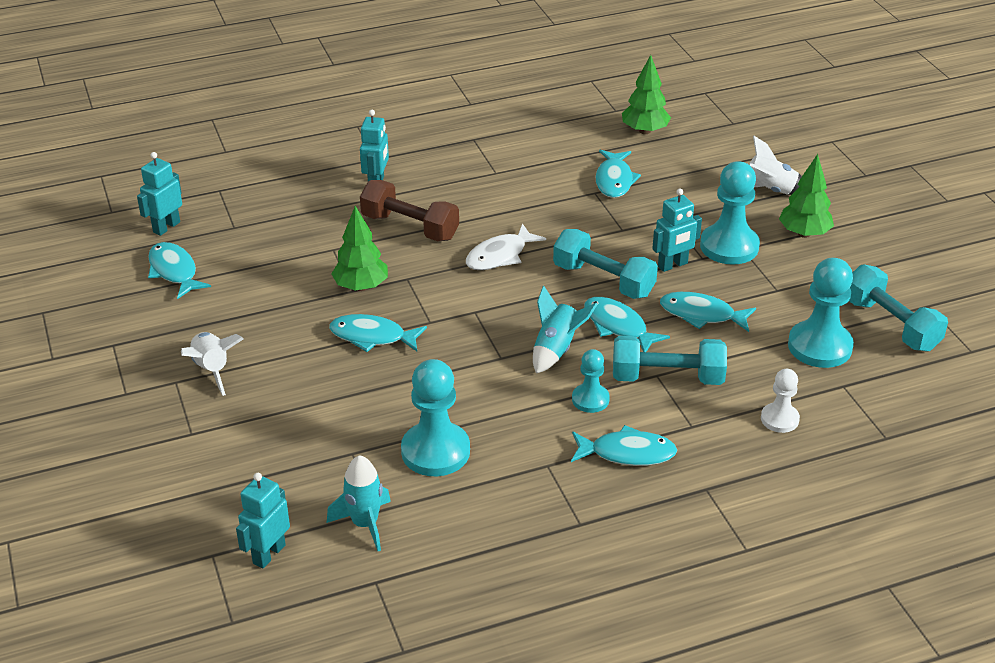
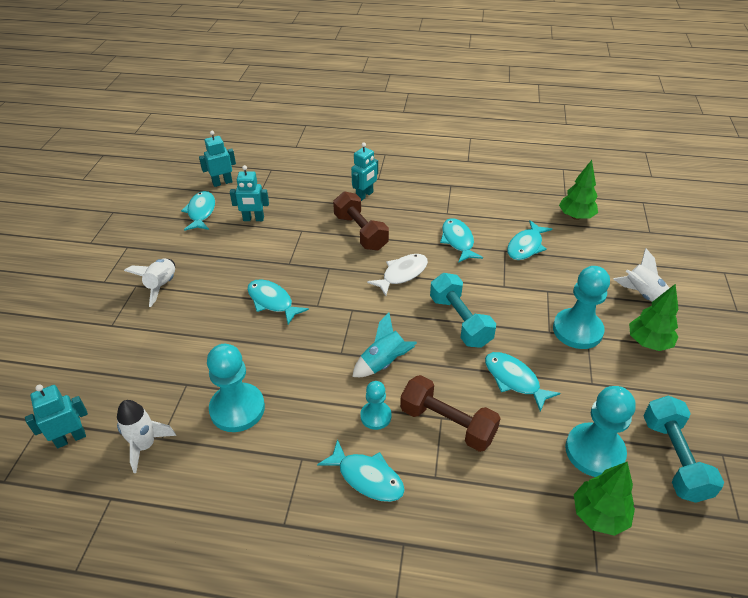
camera: 30 degrees right, 5 degrees up
(361, 286) = (296, 263): green tree -> green tree (599, 515)
(365, 524) = (145, 445): turquoise rocket -> white rocket
(500, 256) = (402, 274): white fish -> white fish turned 150 degrees clockwise
(618, 326) = (443, 363): turquoise fish -> turquoise fish (458, 241)
(667, 378) = (447, 424): turquoise dumbbell -> brown dumbbell
(673, 265) = (521, 329): turquoise robot -> turquoise robot (253, 219)
(779, 419) = (512, 506): white pawn -> none

